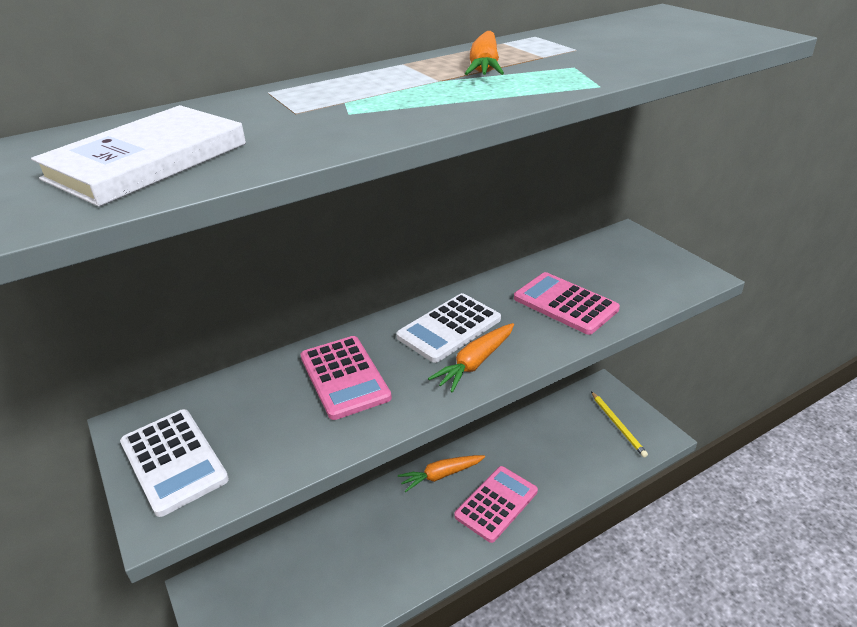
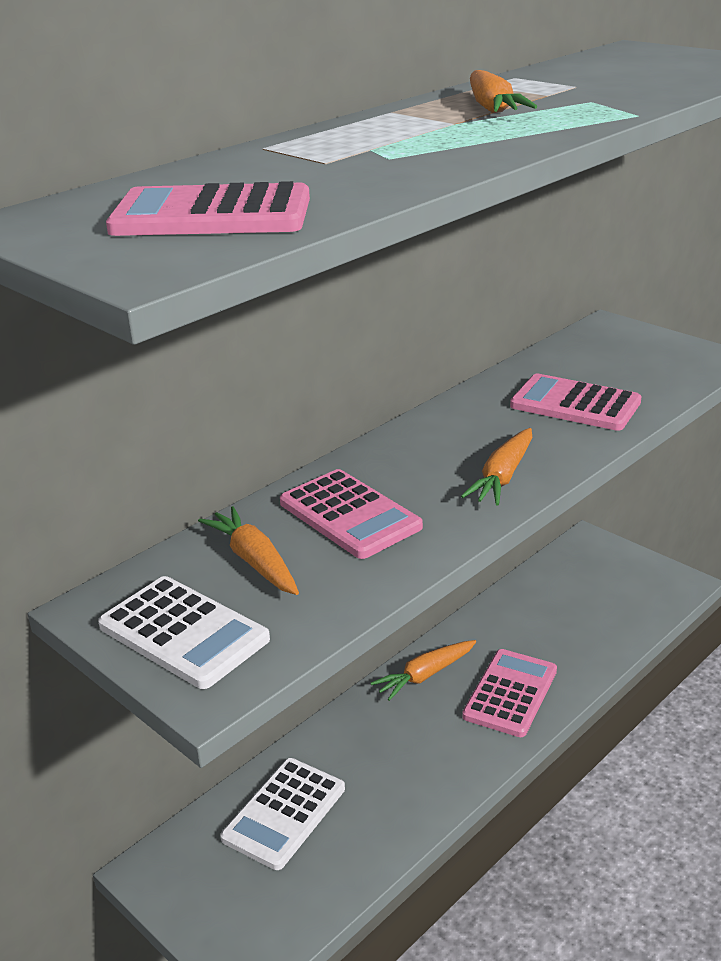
camera: 15 degrees left, 5 degrees down
(147, 161) = (212, 215): white book -> pink calculator
(256, 406) = (254, 561): none -> orange carrot
(449, 328) = (450, 447): white calculator -> white calculator (284, 813)
(618, 425) = (624, 580): yellow pencil -> none

